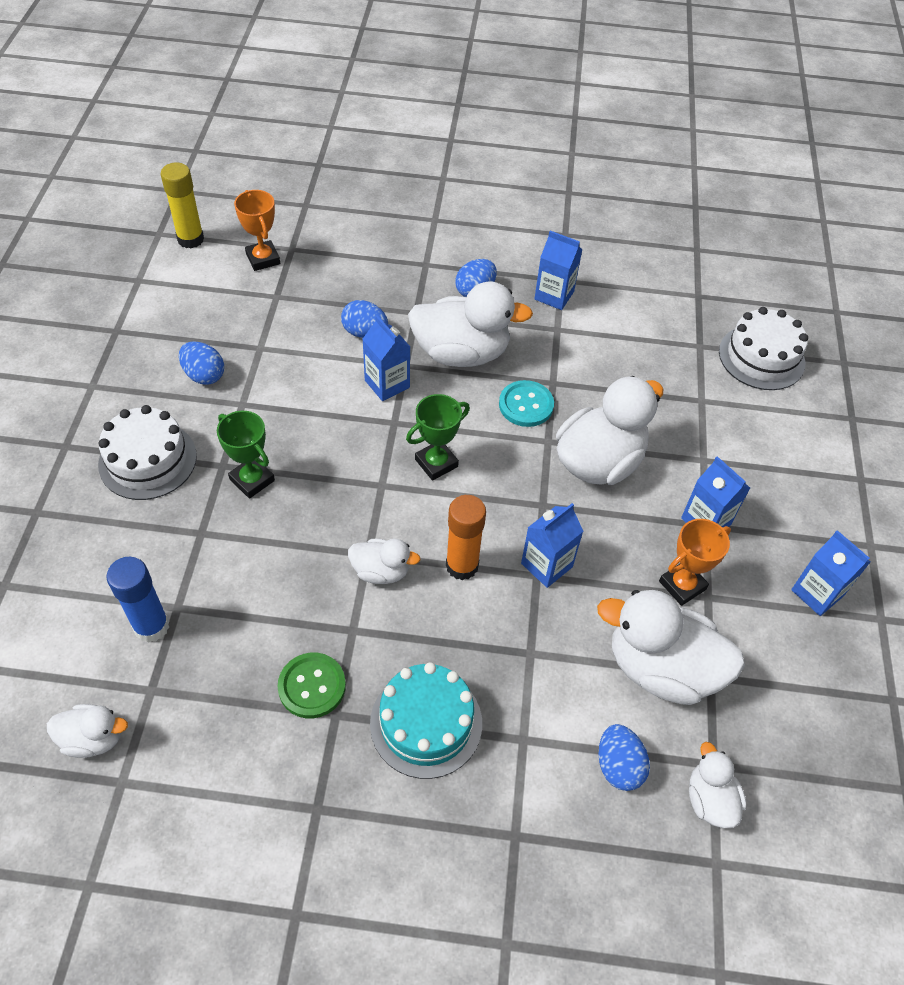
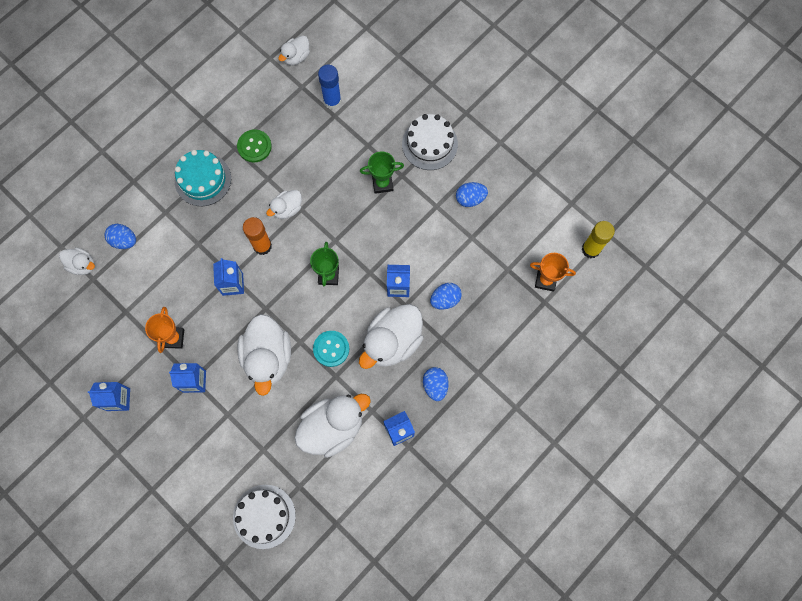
camera: 130 degrees right, 20 degrees up
(661, 668) = (146, 293): white duck -> white duck (332, 427)

